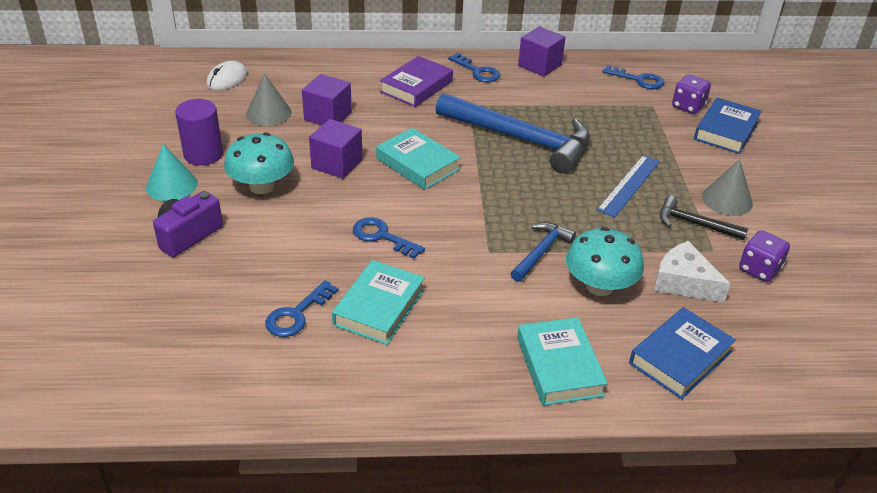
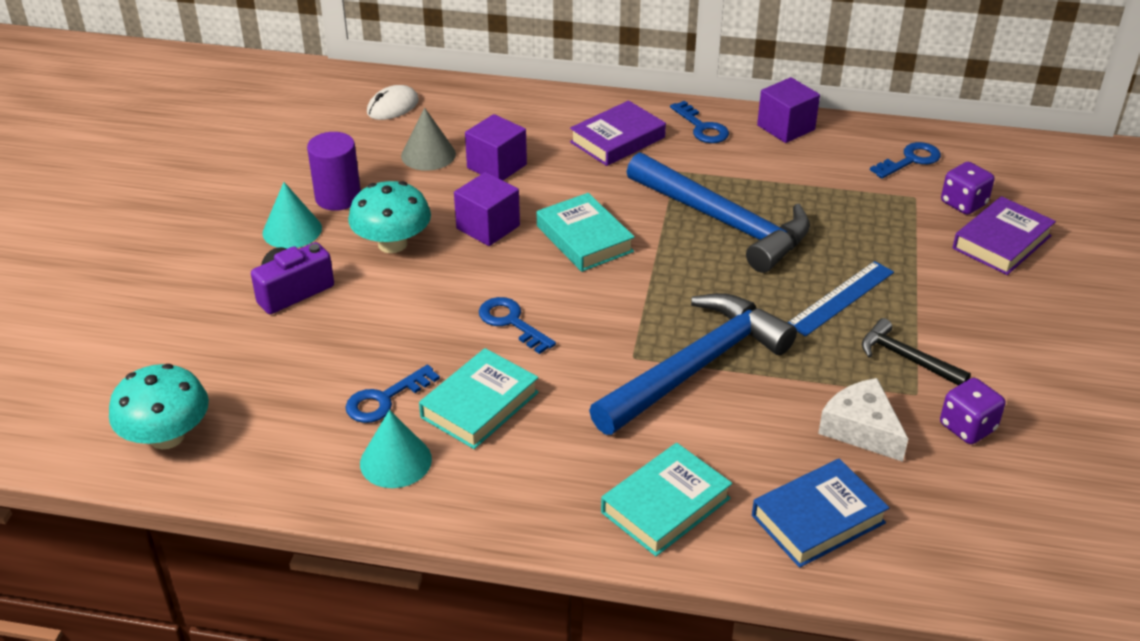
camera: 15 degrees right, 0 degrees up
(323, 365) = (395, 461): none -> turquoise cone
(541, 252) = (696, 367): blue hammer -> blue hammer, size x2.07
(559, 366) = (665, 505): turquoise book -> turquoise book turned 45 degrees clockwise
(599, 286) = (752, 418): turquoise mushroom -> turquoise mushroom (167, 436)
(638, 80) = (910, 160): blue key -> blue key turned 75 degrees counterclockwise
(726, 131) = (1001, 242): blue book -> purple book
(727, 200) = (963, 333): grey cone -> none

